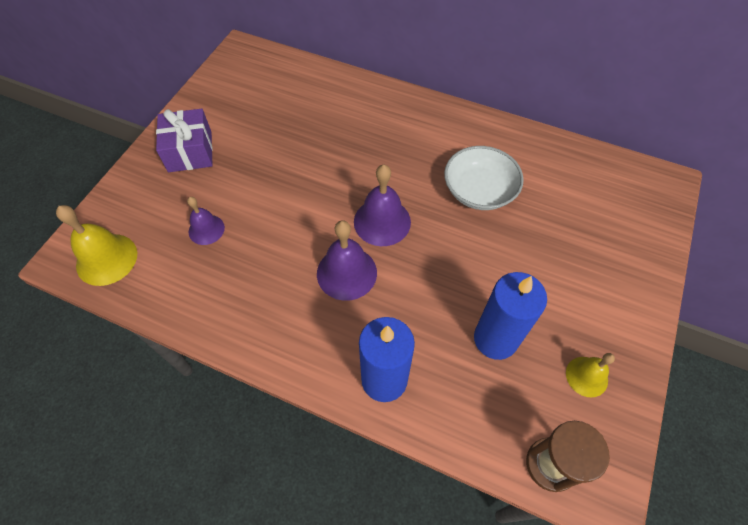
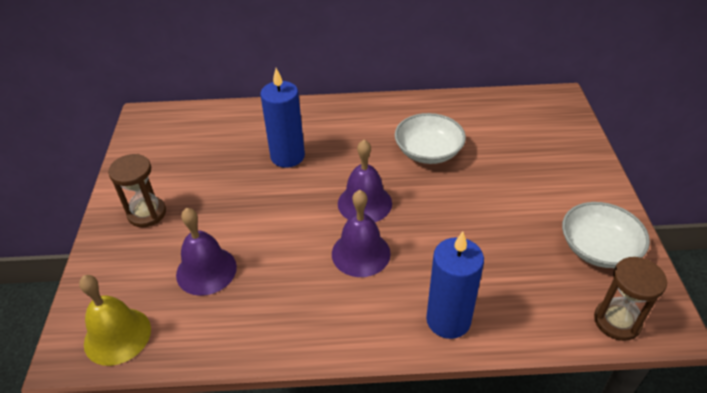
camera: 25 degrees left, 15 degrees down
(190, 151) = (147, 213): purple gift -> brown hourglass
(206, 229) = (206, 270): purple bell -> purple bell, size x1.61
(495, 339) = (514, 251): blue candle -> blue candle (287, 156)
(586, 376) = (598, 248): yellow bell -> white bowl

